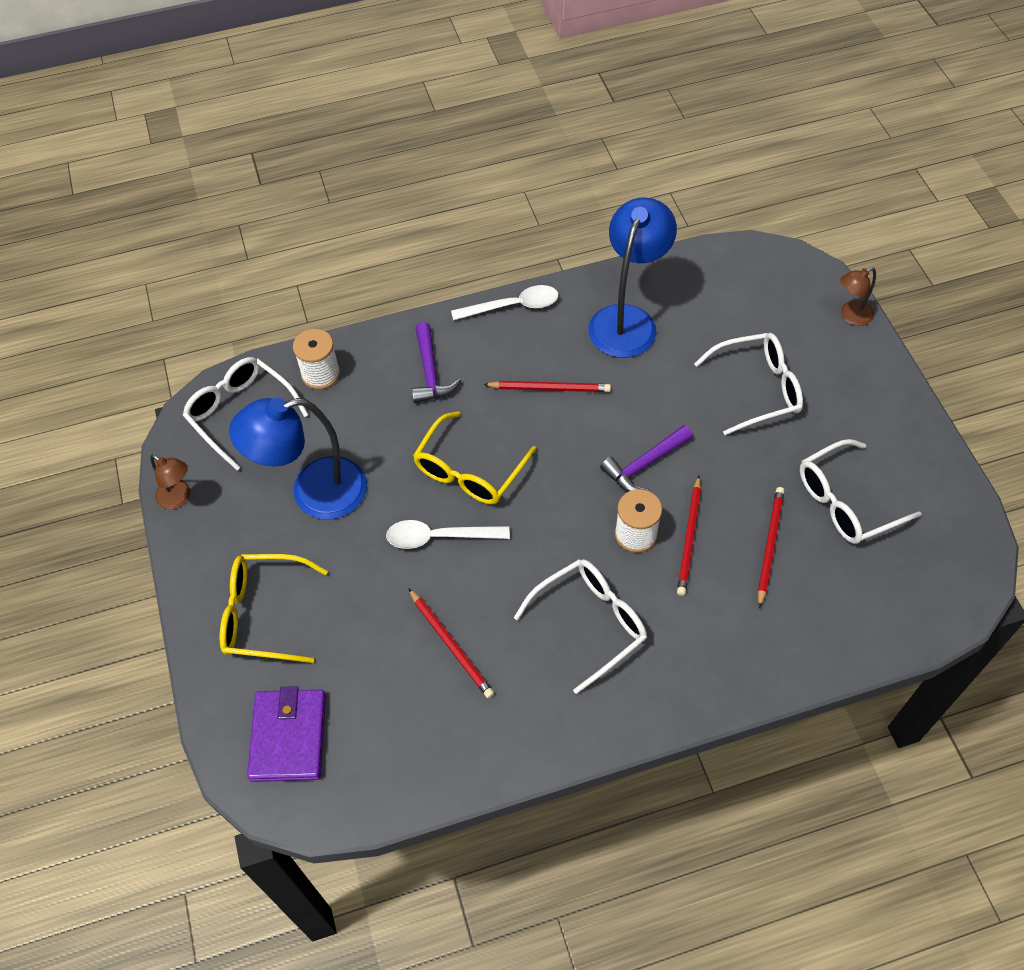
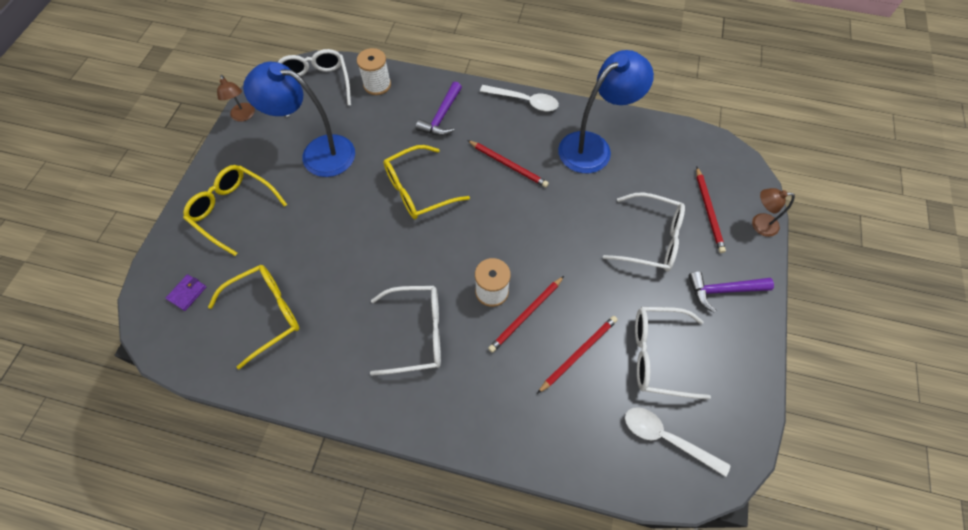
camera: 30 degrees right, 5 degrees up
(289, 737) = (187, 293): purple wallet -> purple wallet, size x0.48
(404, 703) = (265, 314): none -> yellow glasses
(439, 537) = (367, 221): white spoon -> white spoon (666, 438)
(451, 645) = (321, 294): red pencil -> red pencil (708, 211)
(644, 464) = (533, 248): purple hammer -> purple hammer (723, 290)

